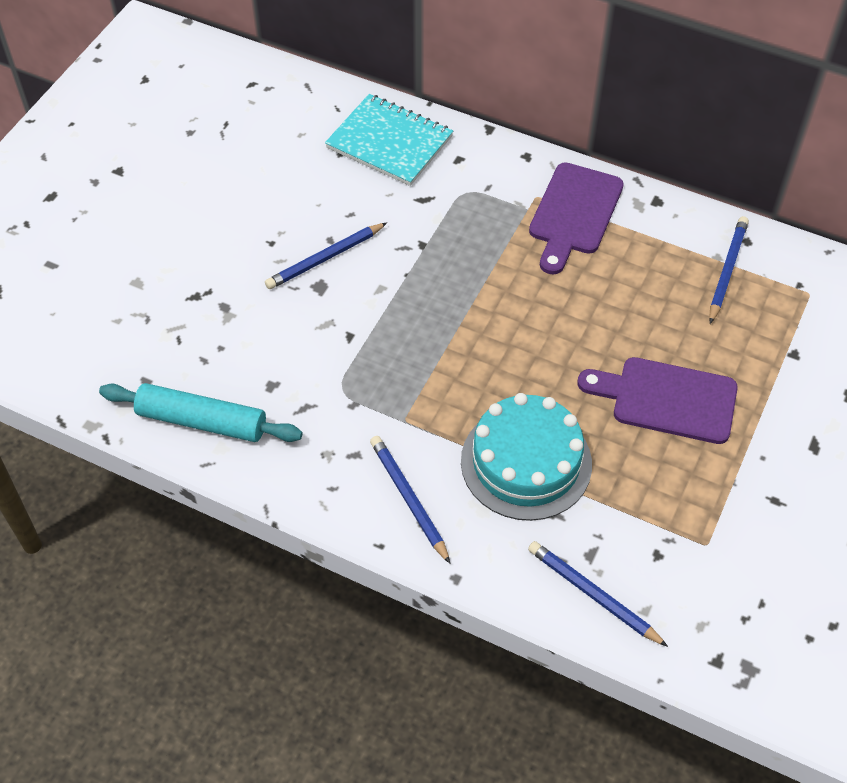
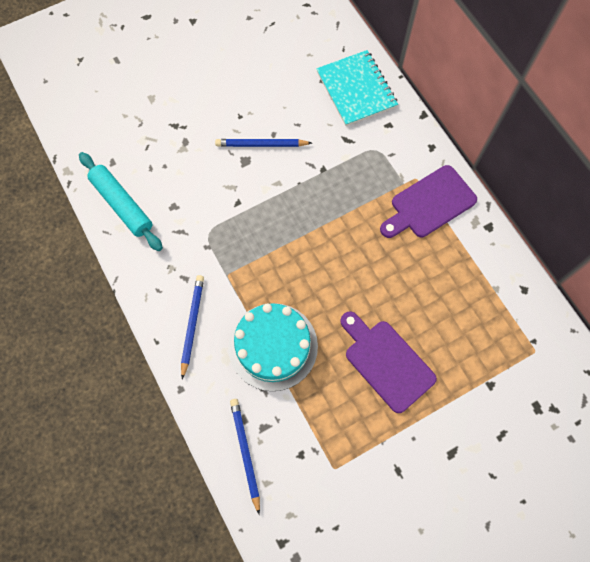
camera: 35 degrees right, 15 degrees up
(727, 270) = (494, 301): blue pencil -> none

